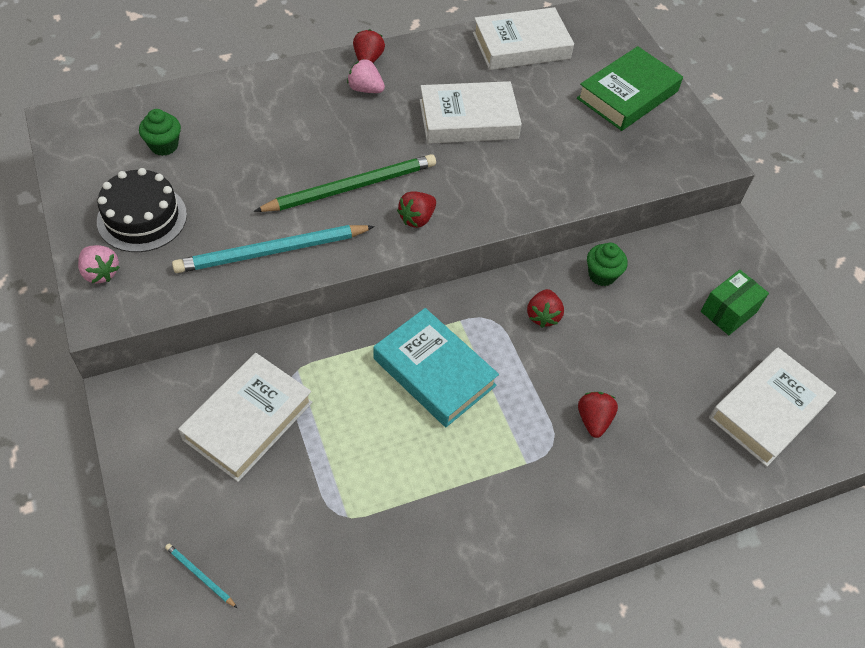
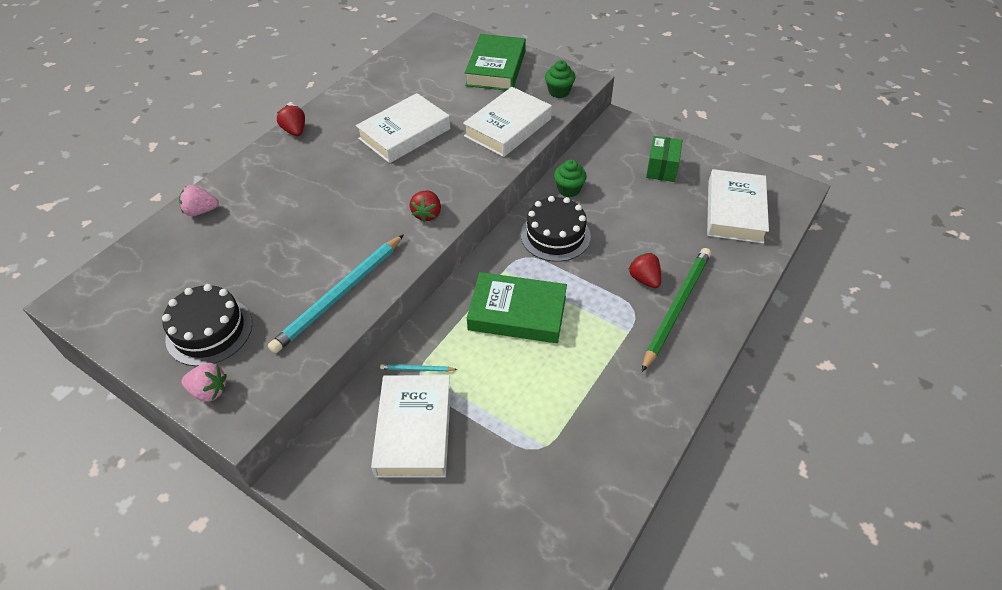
camera: 30 degrees left, 5 degrees down
(164, 145) = (181, 270): green cupcake -> green cupcake (559, 92)
(200, 576) = (477, 563): turquoise pencil -> turquoise pencil (417, 369)
(350, 187) = (360, 220): green pencil -> green pencil (676, 308)
(365, 89) = (311, 151): pink strawberry -> pink strawberry (201, 211)
(434, 372) = (517, 313): turquoise book -> green book
(521, 46) = (398, 72): white book -> white book (508, 127)
(543, 316) = (555, 235): red strawberry -> black cake

